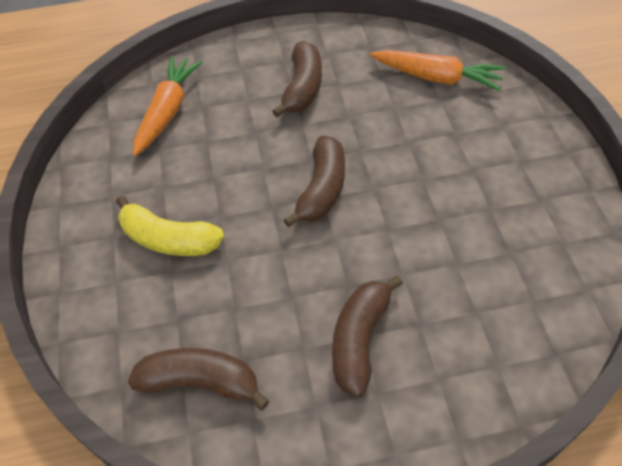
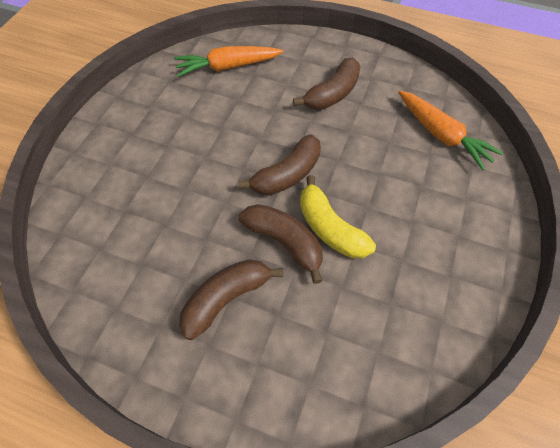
camera: 30 degrees right, 5 degrees up
(167, 112) = (228, 67): orange carrot -> orange carrot turned 150 degrees counterclockwise
(168, 239) = (161, 154): yellow banana -> yellow banana (329, 228)
(201, 382) = (105, 262): brown banana -> brown banana (284, 242)

